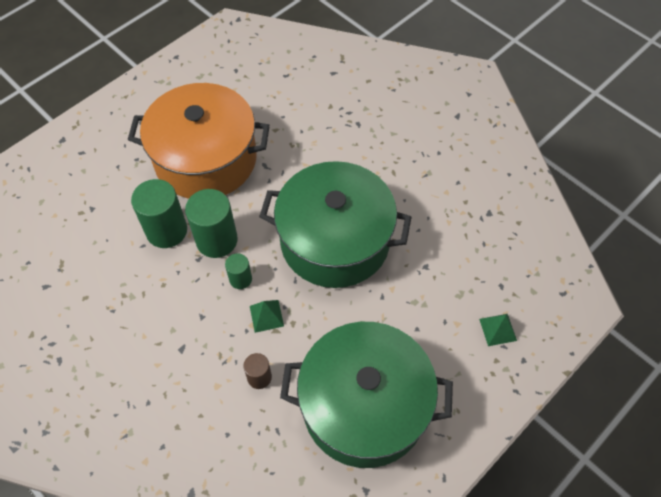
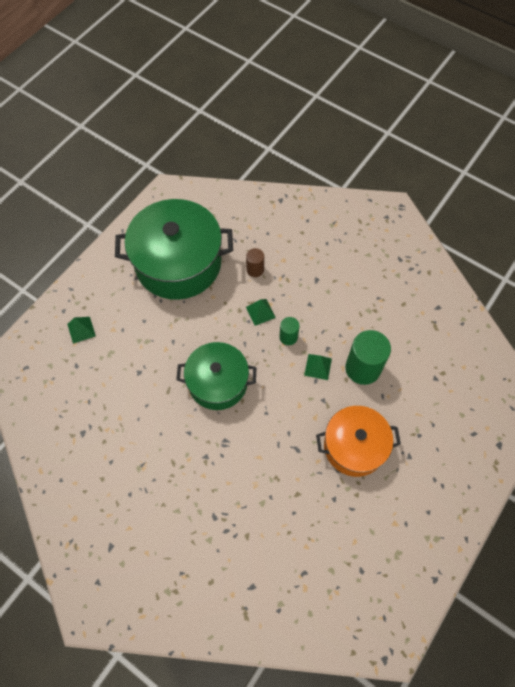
camera: 170 degrees right, 5 degrees up
(206, 159) = (354, 446): orange pot -> orange pot, size x0.63
(216, 240) = (318, 367): green cylinder -> green pyramid
(335, 241) = (218, 382): green pot -> green pot, size x0.63

